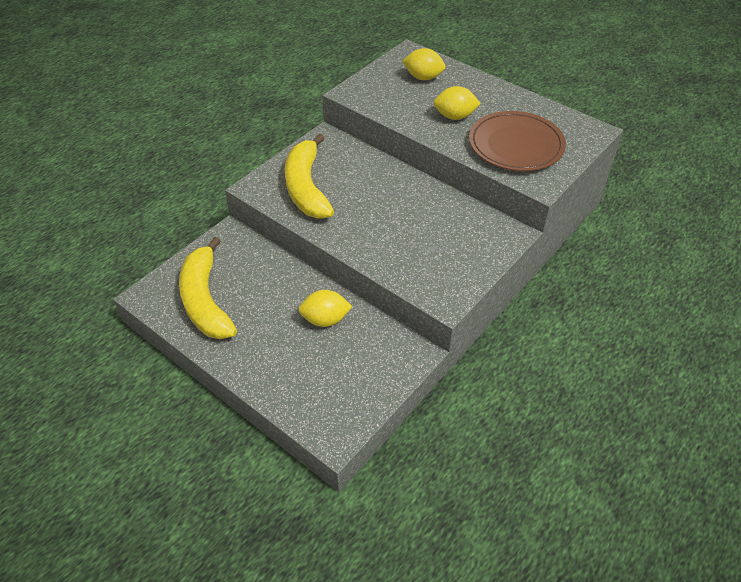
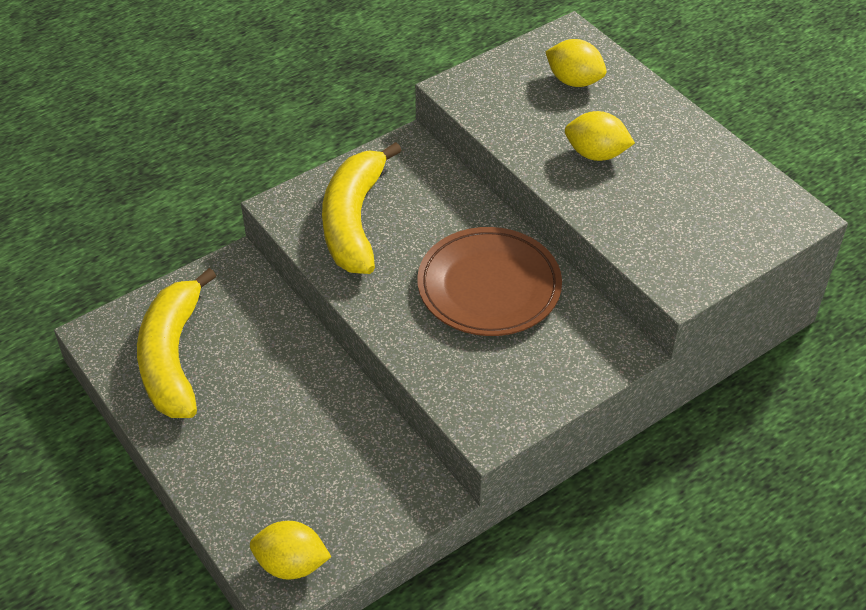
camera: 15 degrees right, 0 degrees up
(325, 319) = (324, 420): yellow lemon -> yellow lemon (291, 564)
(516, 145) = (669, 218): brown plate -> brown plate (489, 286)

